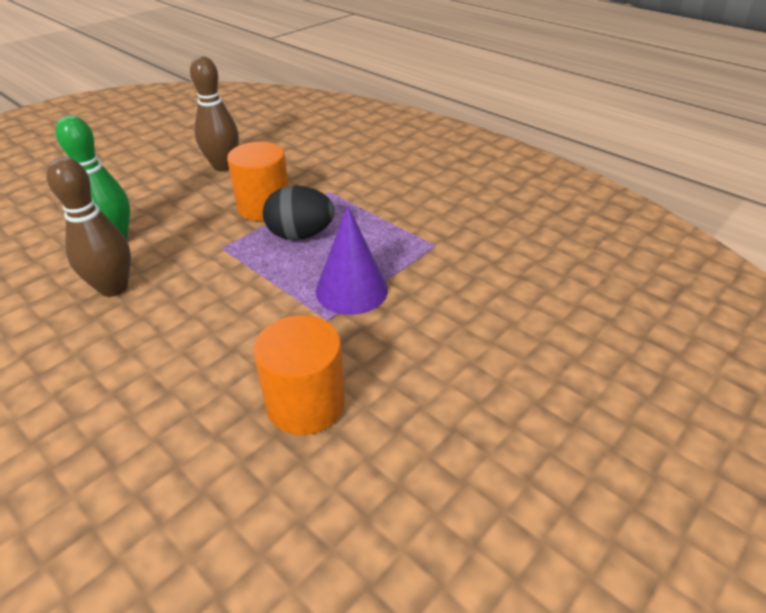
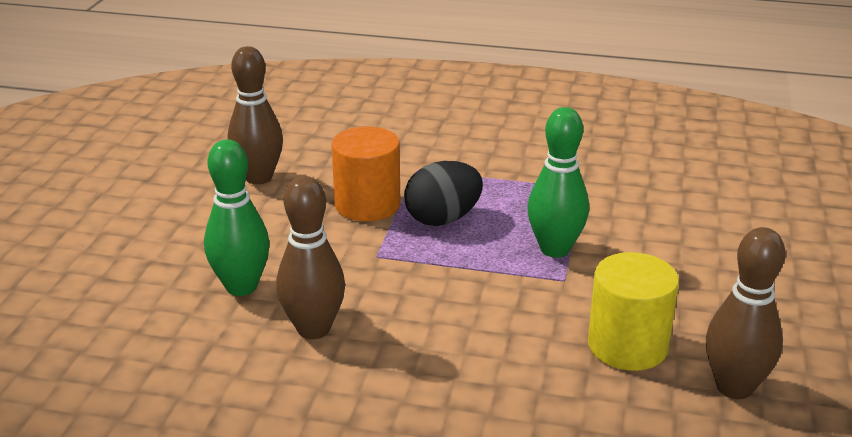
camera: 30 degrees left, 10 degrees down
(305, 403) = (627, 346): orange cylinder -> yellow cylinder
(348, 493) = (734, 387): none -> brown bowling pin
(351, 290) = (555, 249): purple cone -> green bowling pin

